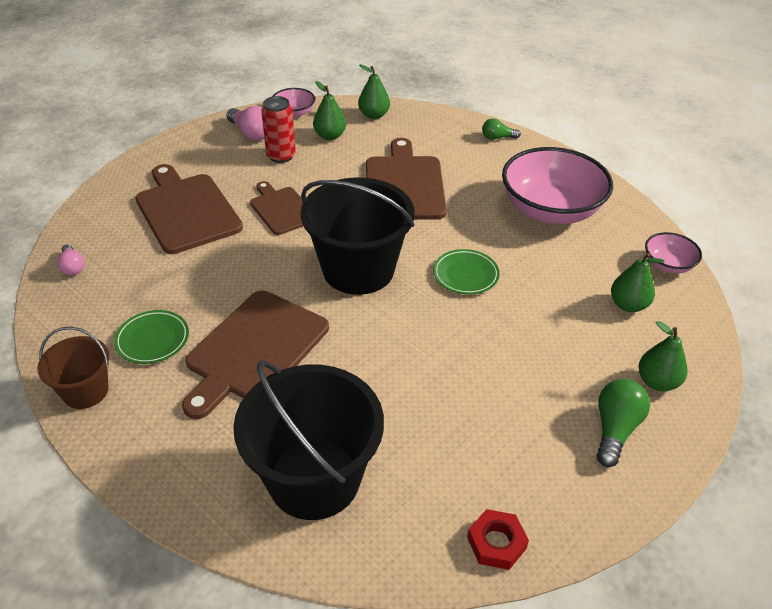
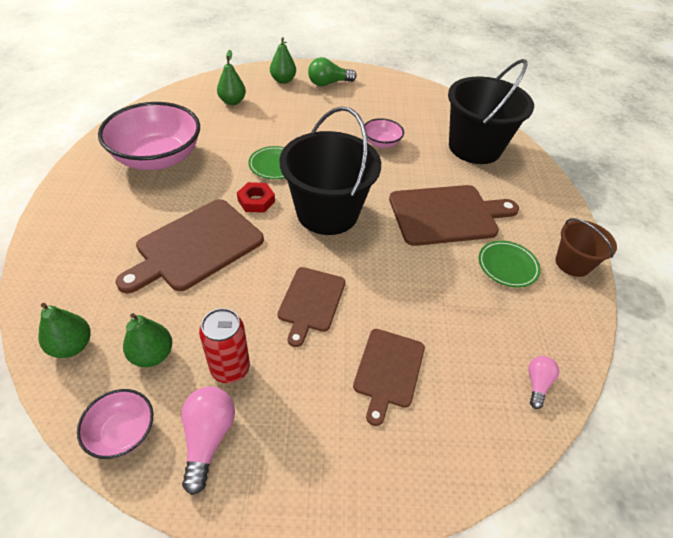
camera: 135 degrees left, 5 degrees up
(186, 210) = (388, 370): brown cutting board -> brown cutting board, size x0.61
(496, 543) = (425, 92): red nut -> red nut (256, 201)
(497, 138) = (57, 227): green light bulb -> none
(668, 265) = (177, 98): pink bowl -> pink bowl (381, 143)

